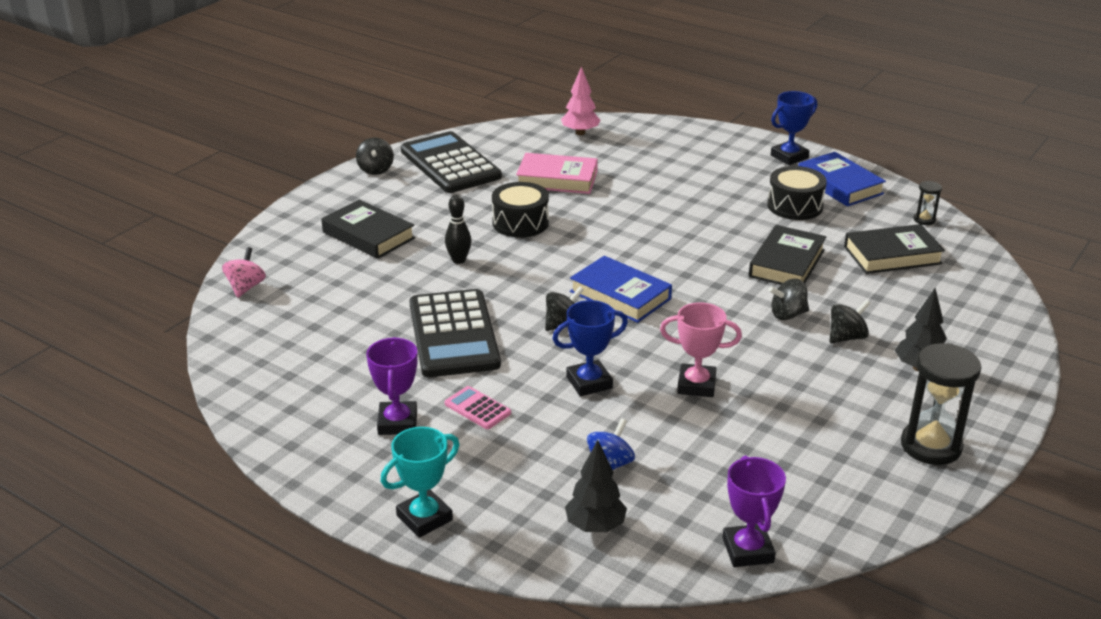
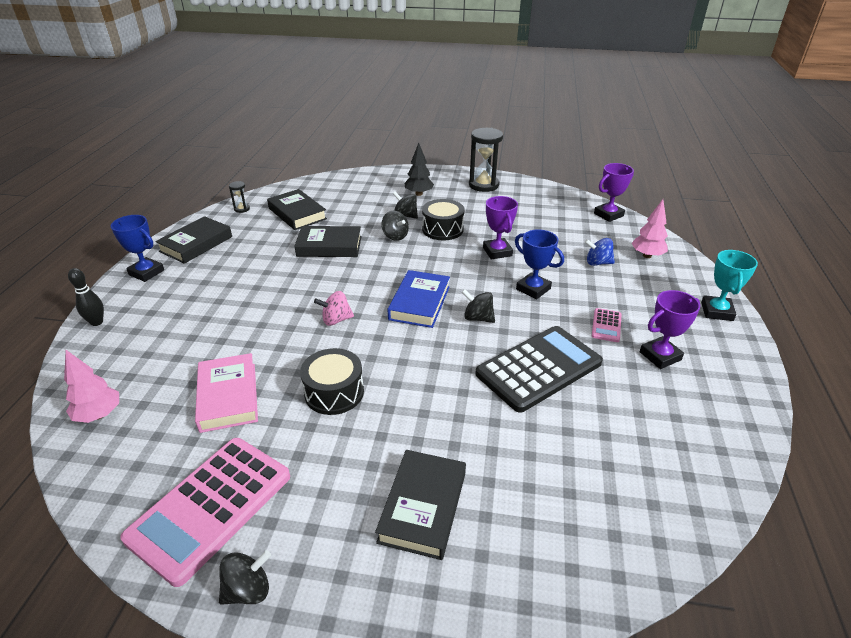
camera: 115 degrees left, 5 degrees up
(246, 287) = (602, 571): pink spinning top -> pink spinning top (336, 320)
(424, 518) = (717, 311): turquoise trophy -> turquoise trophy turned 75 degrees clockwise
(450, 164) = (210, 507): black calculator -> pink calculator
(459, 260) = (427, 409): black bowling pin -> black bowling pin (97, 322)
(595, 526) = (647, 256): black tree -> pink tree
(696, 385) = (497, 252): pink trophy -> purple trophy
(795, 206) = (239, 256): black drum -> black drum (442, 229)
(839, 185) = (196, 244): blue book -> black book

